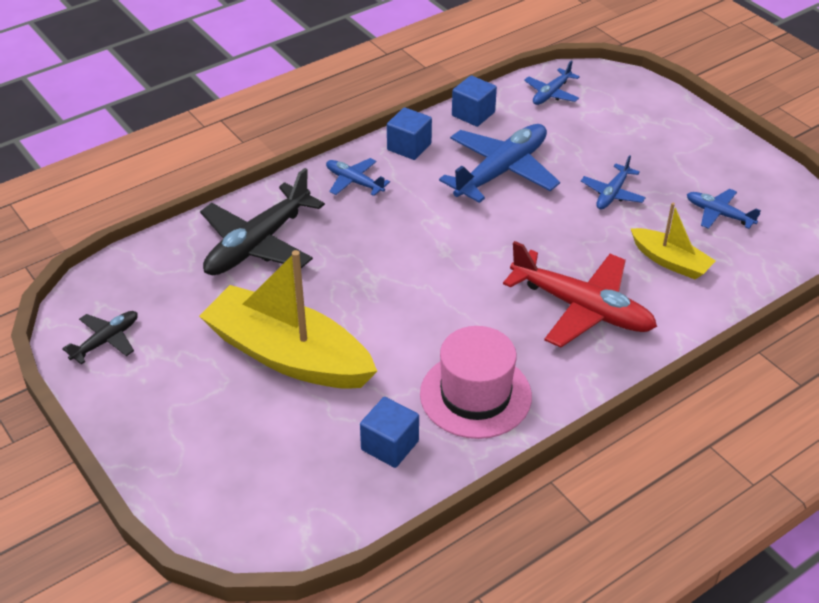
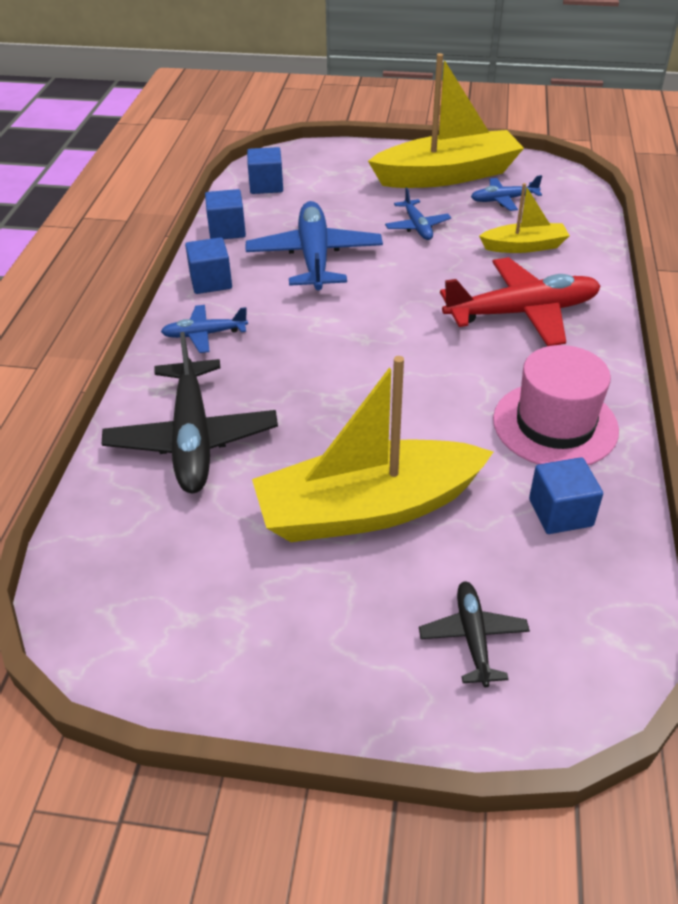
camera: 45 degrees left, 0 degrees up
(106, 341) = (168, 638): black plane -> black plane (473, 638)
(551, 93) = (266, 185): blue plane -> blue cube
(707, 165) = (447, 175): none -> yellow boat

